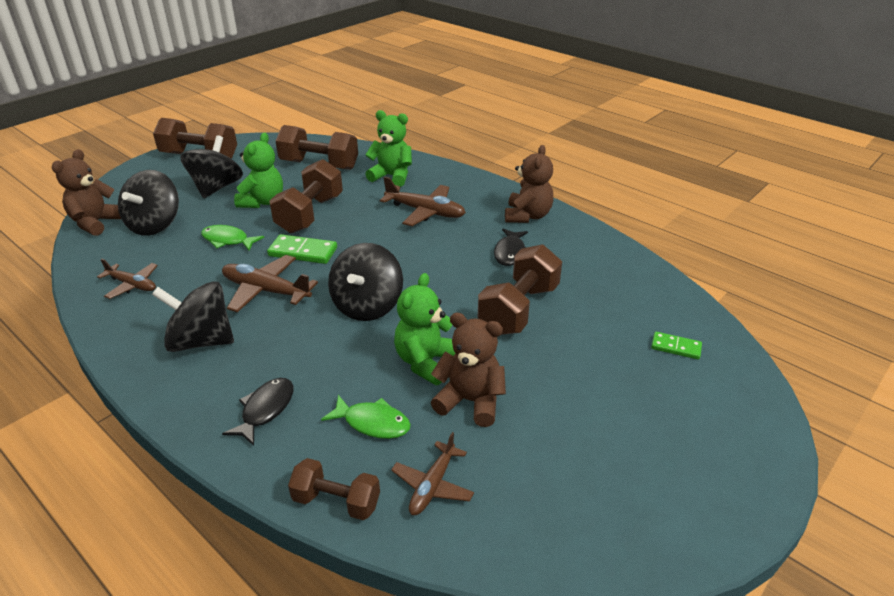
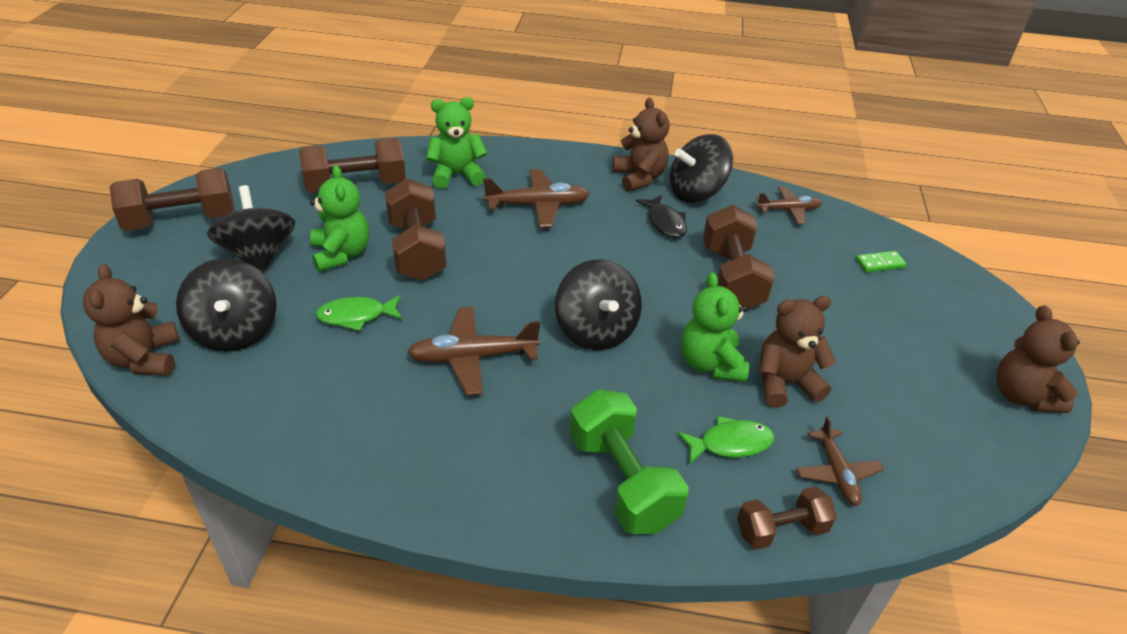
camera: 35 degrees left, 5 degrees up
(132, 285) = (303, 417): brown plane -> brown plane (788, 210)
(201, 341) = (469, 443): black spinning top -> black spinning top (696, 193)
(265, 410) = (622, 481): black fish -> green dumbbell
(303, 252) = (461, 297): green domino -> none
(697, 513) = (1021, 395): none -> brown teddy bear

